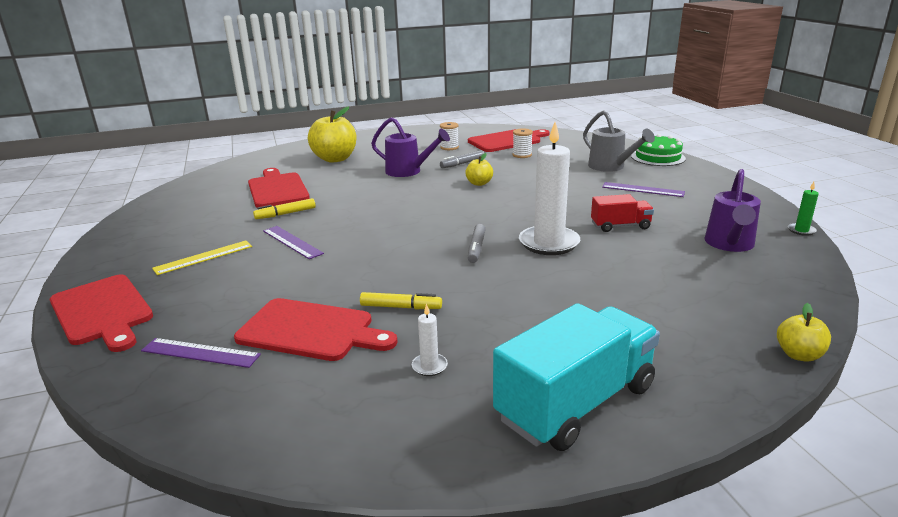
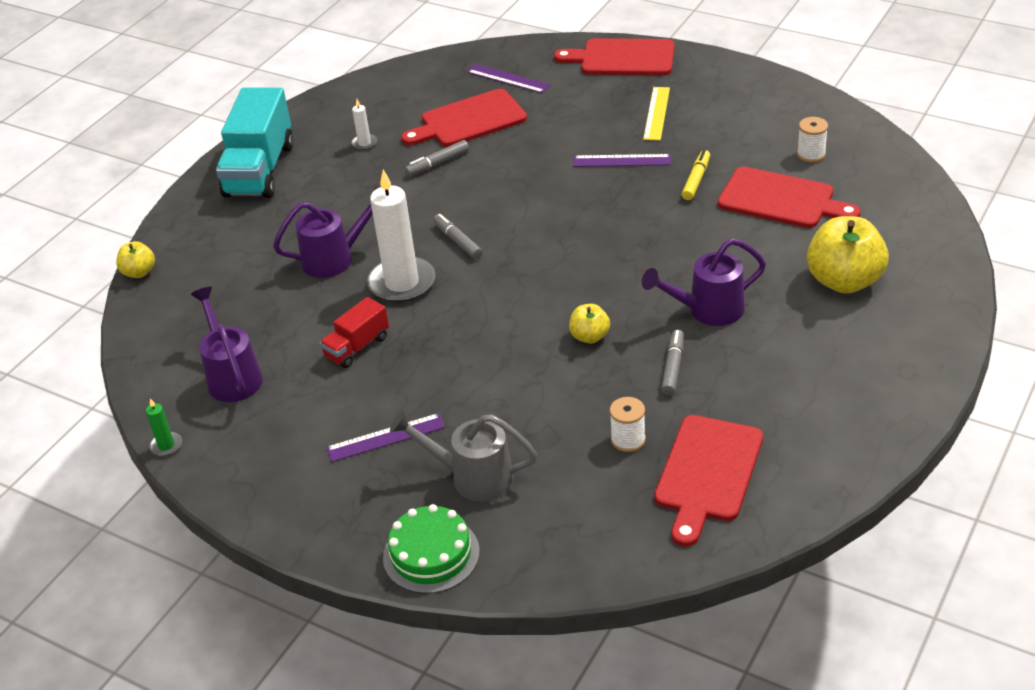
camera: 140 degrees right, 15 degrees up
(200, 353) = (508, 78): purple ruler -> purple ruler turned 60 degrees clockwise
(401, 307) = (437, 163): yellow marker -> grey marker
(449, 147) = (756, 399): white spool -> white spool (811, 154)
(582, 278) = (335, 259): none -> purple watering can

